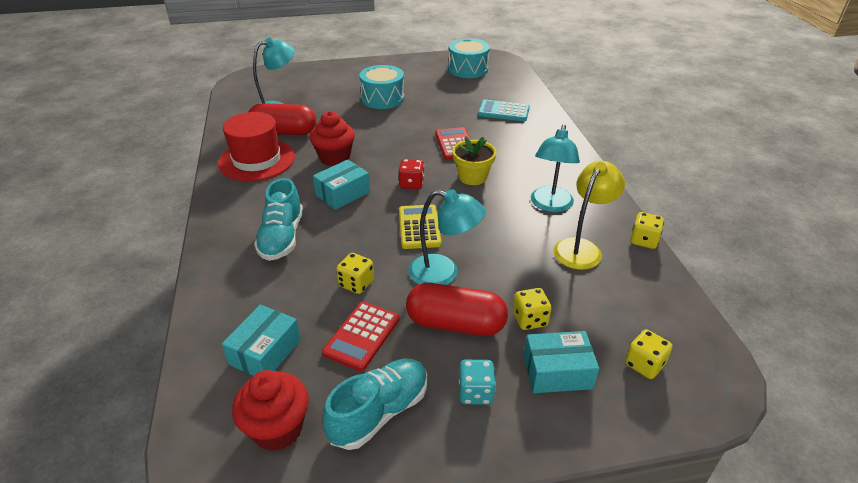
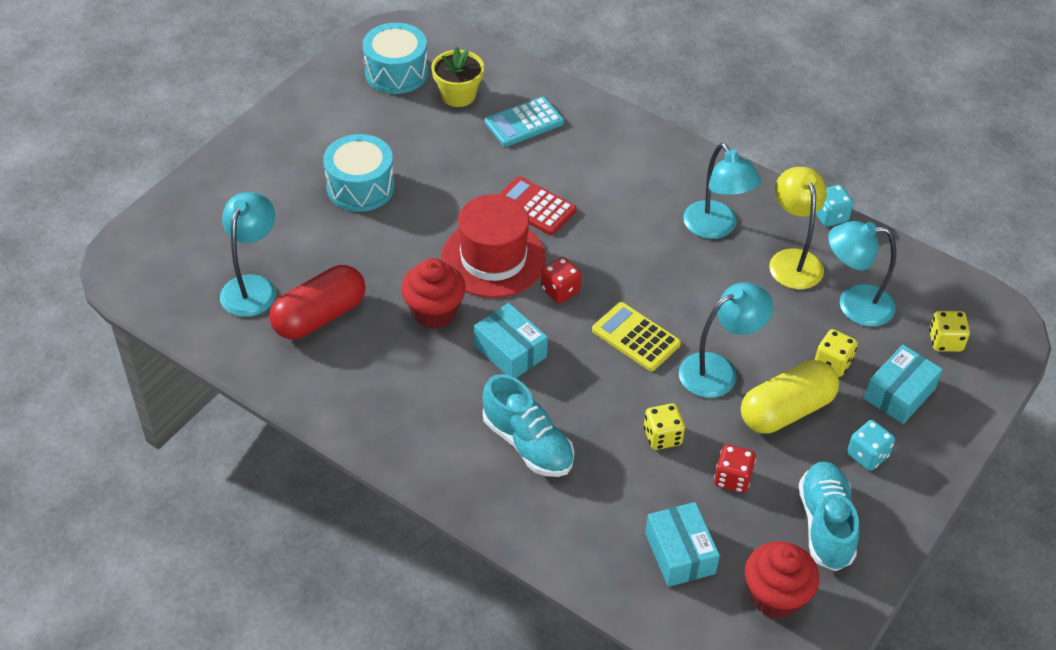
camera: 45 degrees left, 10 degrees up
(257, 160) = (351, 375): red hat -> red hat (493, 258)
(343, 193) = (510, 351): turquoise box -> turquoise box turned 45 degrees counterclockwise
(362, 336) = (732, 478): red calculator -> red dice
(455, 324) = (786, 410): red capsule -> yellow capsule
(472, 177) = (606, 240): yellow flower pot -> yellow flower pot (458, 95)
(595, 296) = (854, 304): none -> turquoise lamp
(643, 240) = (830, 216): yellow dice -> turquoise dice

